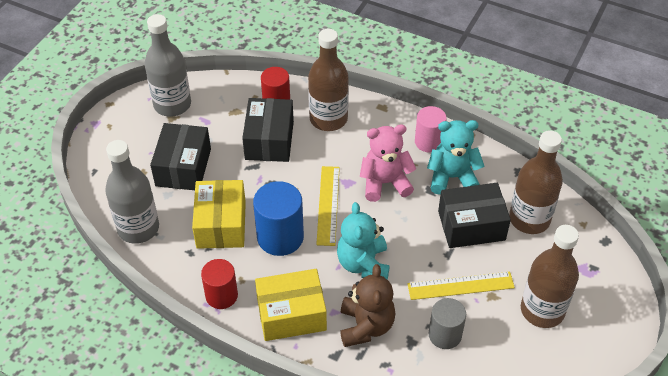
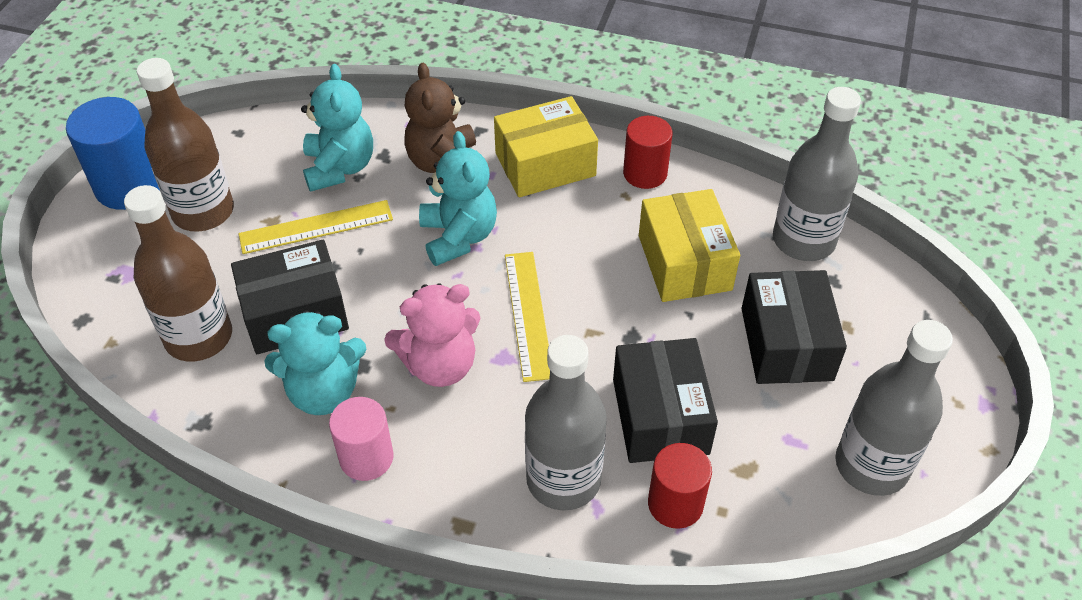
camera: 170 degrees right, 0 degrees up
(280, 237) = (589, 256): blue cylinder -> blue cylinder (129, 186)
(328, 119) = (563, 479): brown bottle -> grey bottle
(445, 335) = (339, 168): grey cylinder -> turquoise teddy bear

